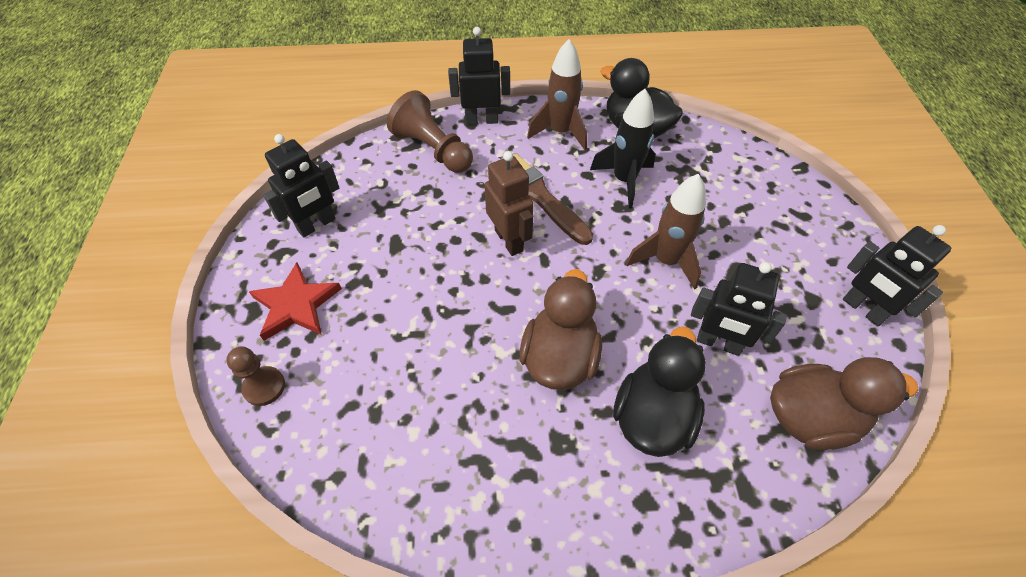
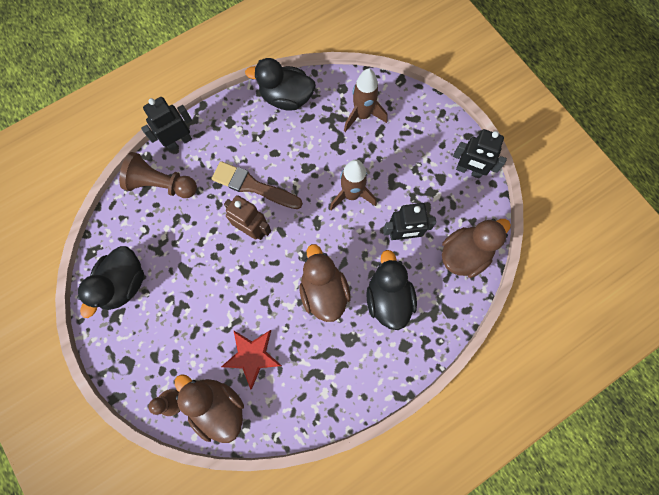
camera: 30 degrees left, 20 degrees up
(296, 305) = (152, 344): red star -> red star (252, 356)
(317, 225) = (124, 284): black robot -> black duck
(317, 428) = (218, 406): none -> brown duck
(560, 132) = (238, 126): brown rocket -> brown rocket (362, 115)
(624, 181) = (299, 146): black rocket -> none

